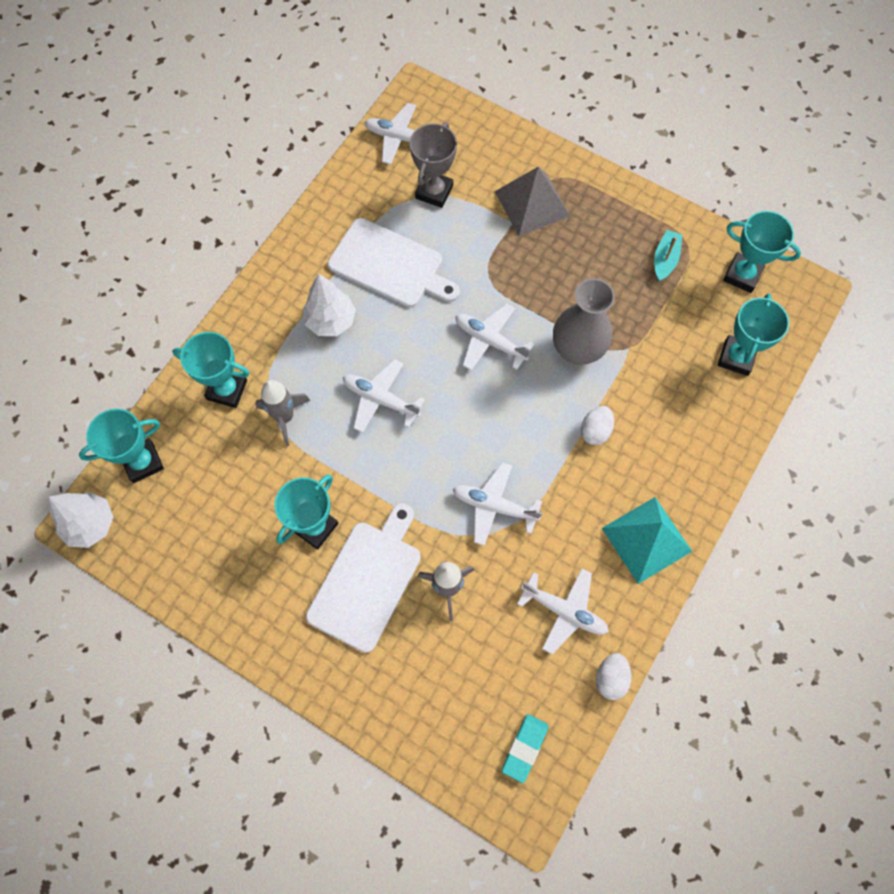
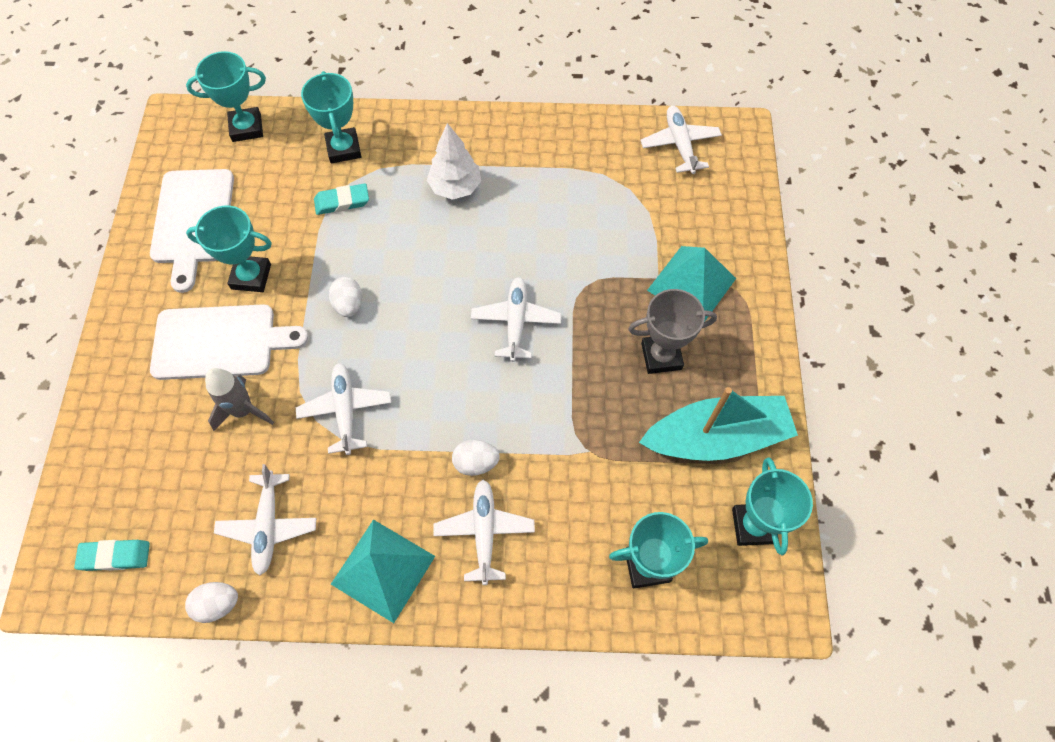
camera: 60 degrees right, 5 degrees down
(90, 524) = (175, 123): white tree -> none
(143, 462) = (246, 128): turquoise trophy -> turquoise trophy turned 45 degrees counterclockwise
(285, 417) = (342, 202): grey rocket -> turquoise eraser
(380, 399) = (401, 263): white plane -> white plane (484, 532)
(390, 265) = (541, 202): white cutting board -> white cutting board (193, 221)
(395, 459) = (349, 305): none -> white egg
(434, 192) = (643, 198): grey trophy -> grey trophy (661, 356)
(532, 203) = (691, 284): grey pyramid -> turquoise pyramid
(577, 349) = (556, 403): grey vase -> none
(665, 259) = (716, 437): turquoise boat -> turquoise boat, size x2.17

